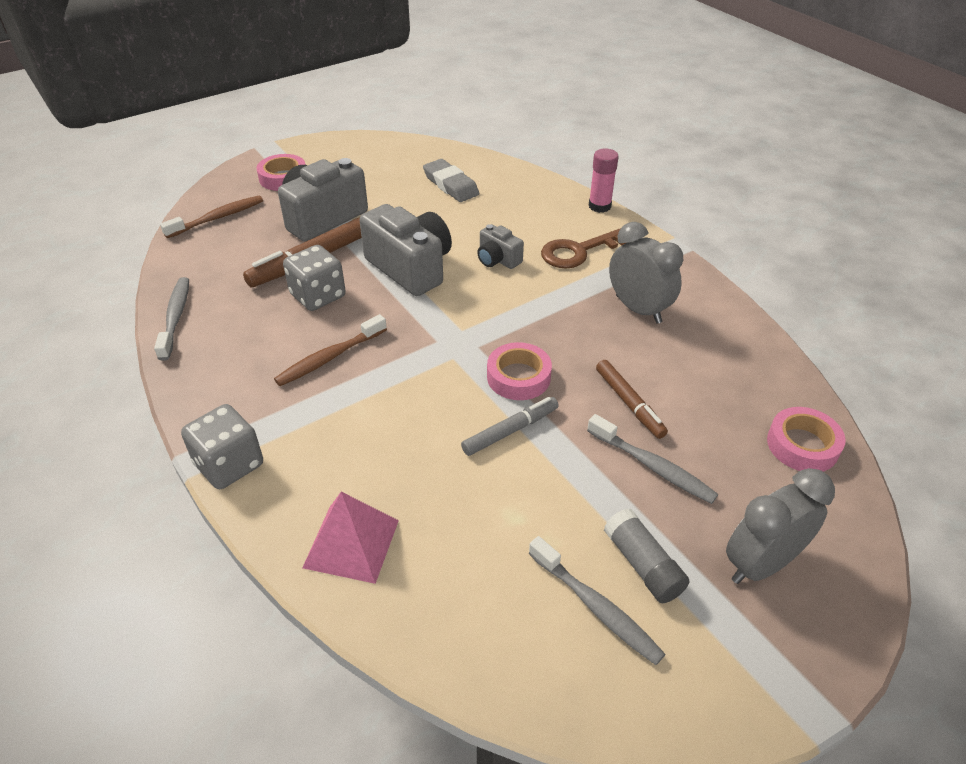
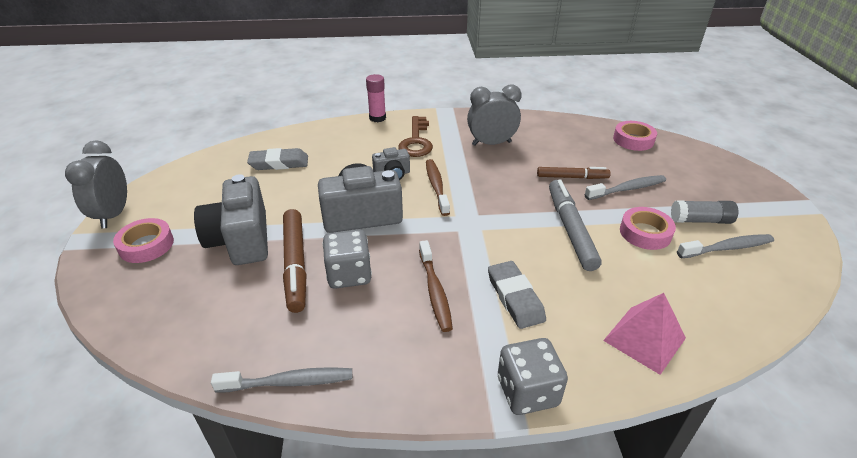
camera: 60 degrees left, 5 degrees down
(176, 317) = (289, 382): grey toothbrush -> grey toothbrush turned 150 degrees clockwise
(218, 218) = (155, 308): brown toothbrush -> brown toothbrush (436, 186)
(355, 418) = (515, 297): none -> grey eraser
(510, 431) = (570, 229): grey marker -> grey marker, size x1.57
(518, 377) = (521, 208): pink tape -> pink tape (645, 233)
(761, 564) = (710, 184): grey clock -> grey clock (114, 214)

